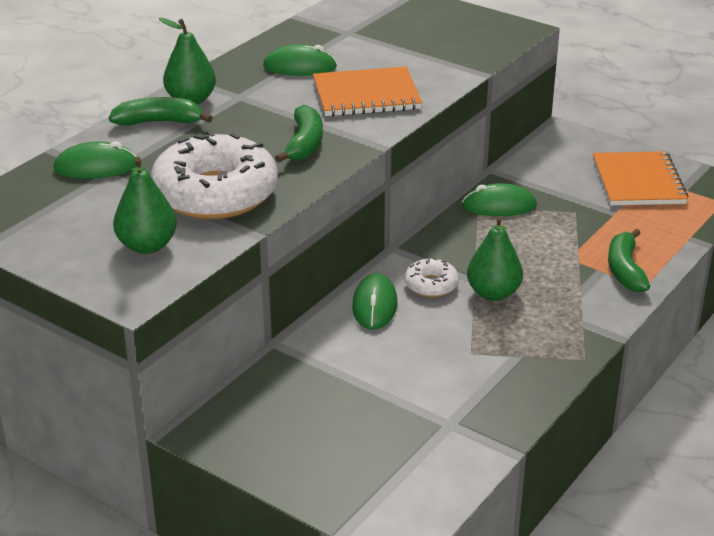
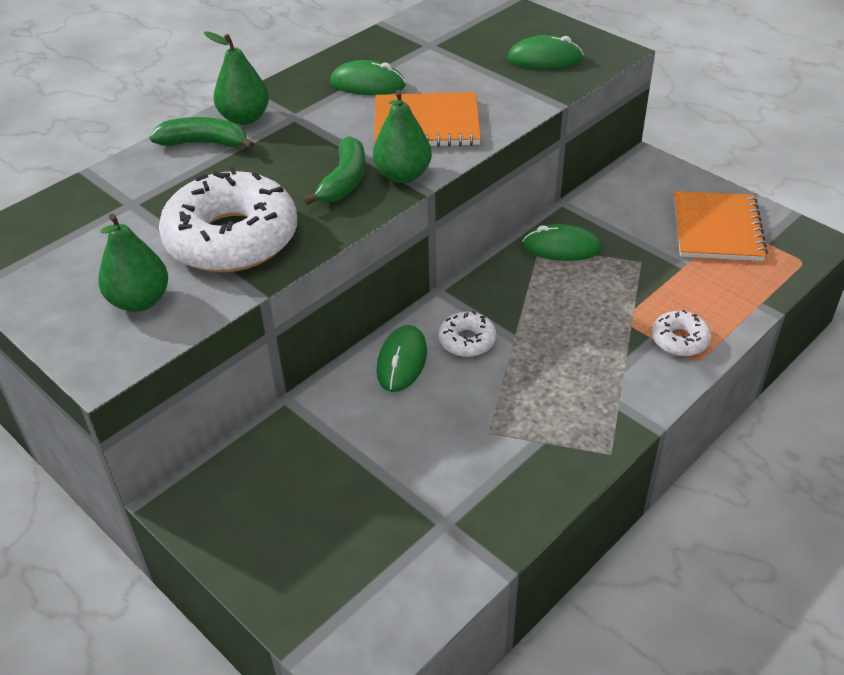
camera: 10 degrees right, 10 degrees up
(96, 167) = (122, 195): green mouse -> green mouse (544, 59)
(493, 293) = (530, 357): green pear -> green pear (403, 175)
(625, 270) = (679, 340): green banana -> white donut

